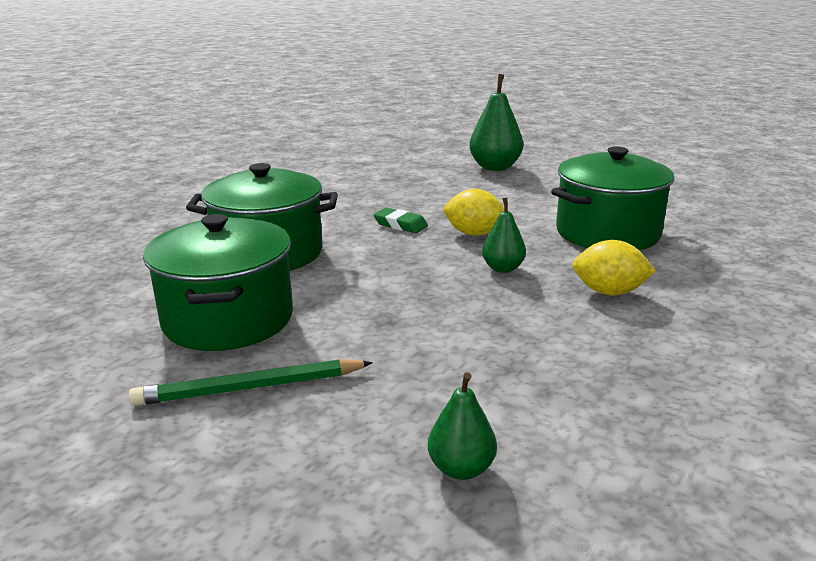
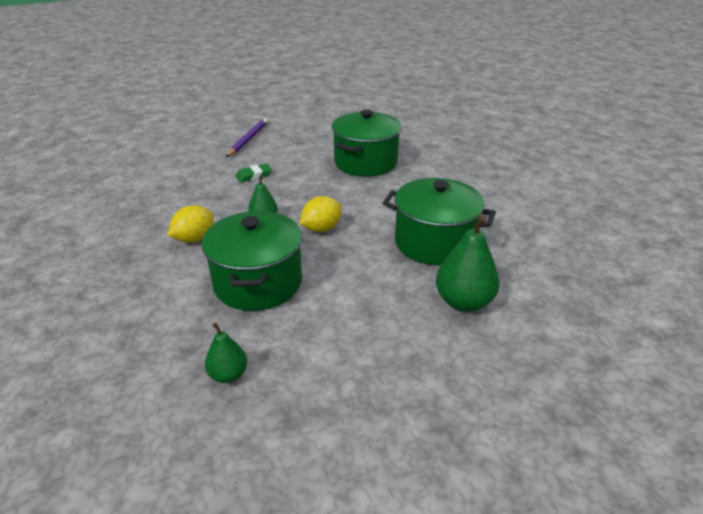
camera: 120 degrees right, 10 degrees up
(228, 319) = (304, 143): green pot -> green pot (434, 243)
(250, 388) = (248, 139): green pencil -> purple pencil
(400, 225) = (365, 209): green eraser -> green eraser (254, 176)
(461, 469) = (155, 159): green pear -> green pear (228, 375)

